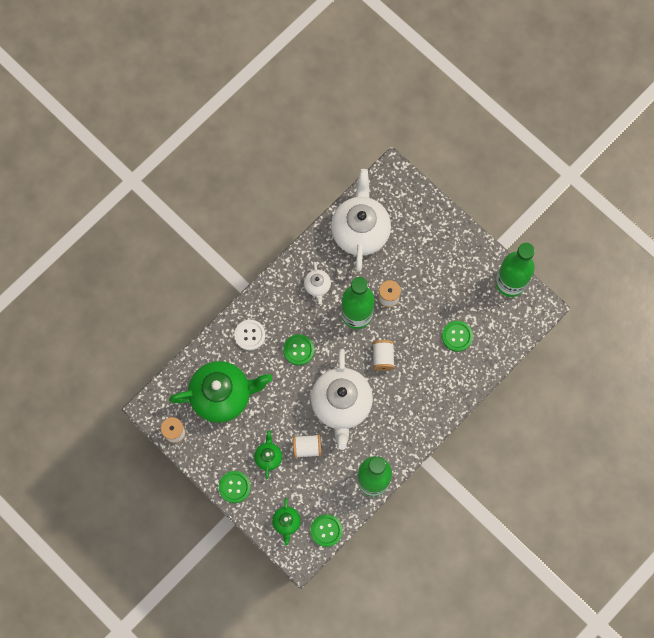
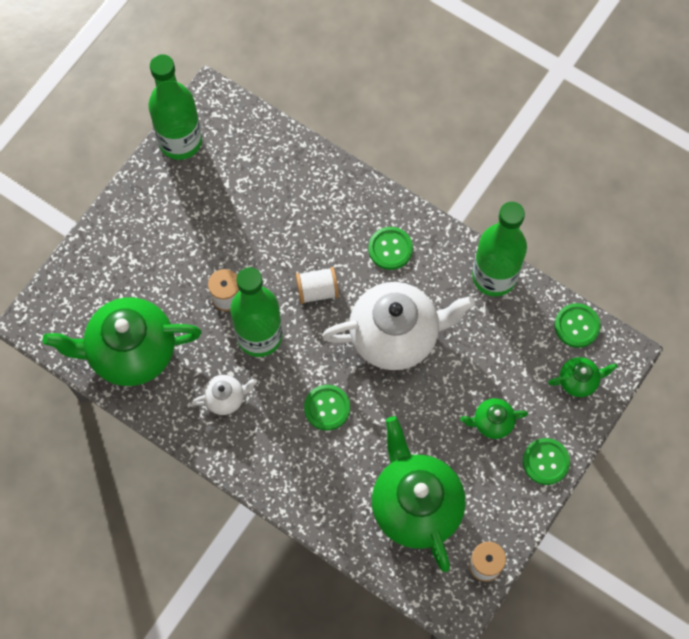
camera: 100 degrees left, 5 degrees down
(250, 335) = (316, 482): white button -> none
(307, 447) = (467, 371): white spool -> none
(360, 230) = (130, 352): white teapot -> green teapot
(457, 336) = (269, 198): green button -> green button (390, 249)

